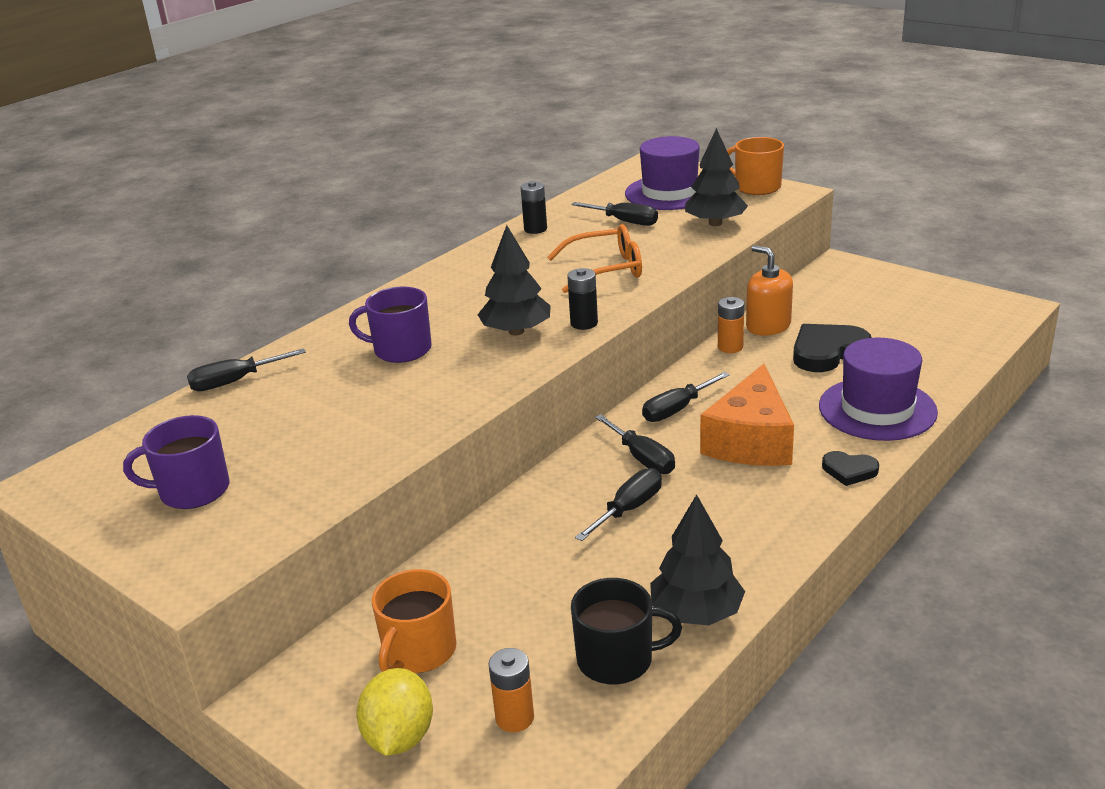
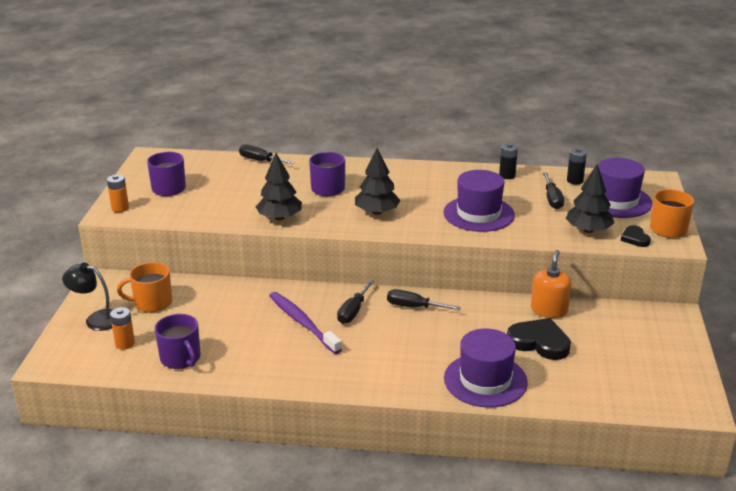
camera: 55 degrees right, 0 degrees up
(399, 737) = (96, 319): yellow lemon -> black lamp
(584, 323) = (406, 228): black battery -> black battery (575, 180)
(605, 270) = (478, 214): orange glasses -> purple hat
(617, 659) = (181, 358): black mug -> purple mug
(629, 509) = (302, 323): black screwdriver -> purple toothbrush
(696, 613) = (231, 371): black tree -> black tree (279, 218)
(730, 347) = (506, 304): orange battery -> orange battery (120, 208)
(751, 440) = (404, 342): orange cheese -> none
(849, 471) = (403, 387): black heart -> black heart (635, 238)

